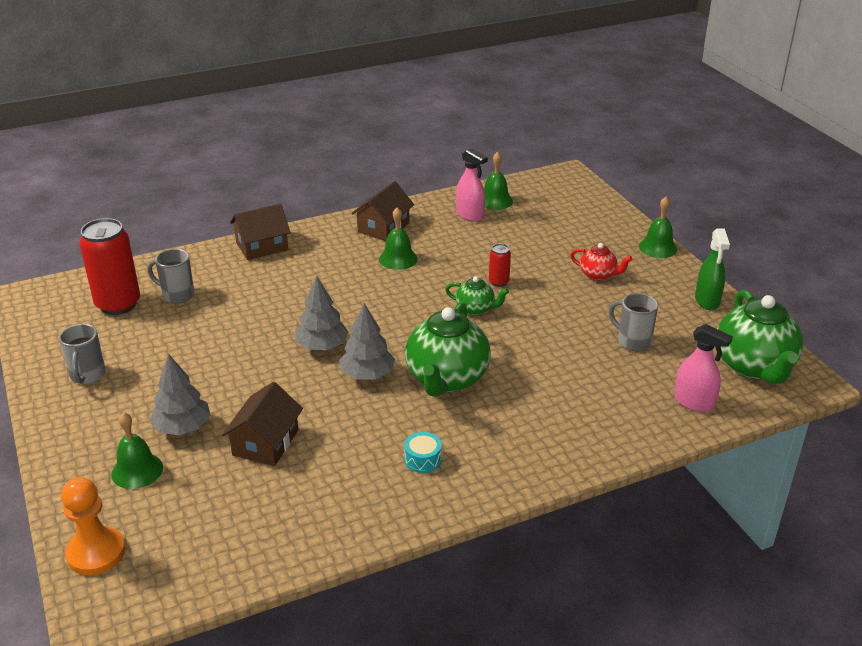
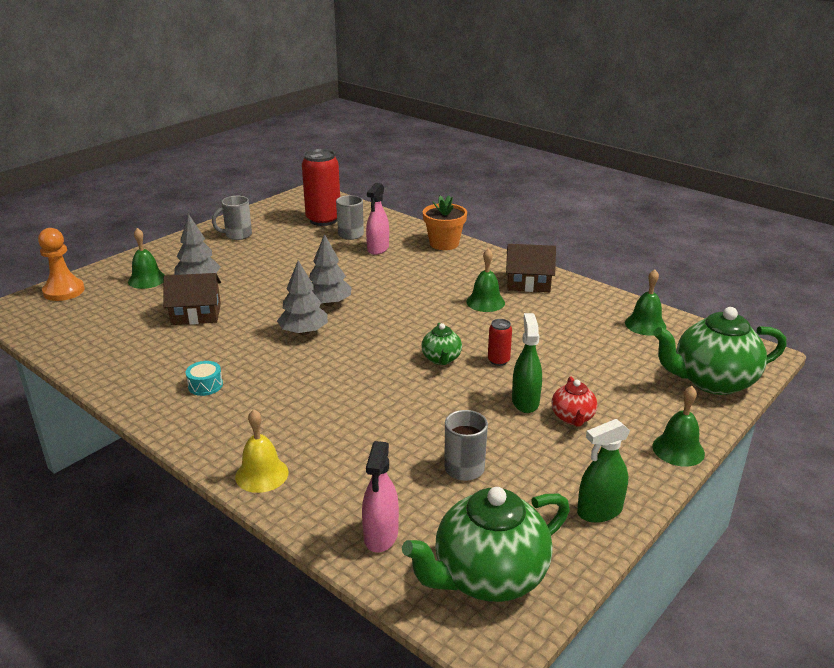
camera: 65 degrees right, 5 degrees down
(262, 246) = (444, 244): brown house -> orange flower pot
(446, 379) = (322, 370): green teapot -> green teapot (712, 381)
(470, 215) = (600, 318): pink spray bottle -> pink spray bottle (378, 249)
(565, 288) = (525, 401): none -> green spray bottle
(589, 449) = (262, 474): none -> yellow bell

